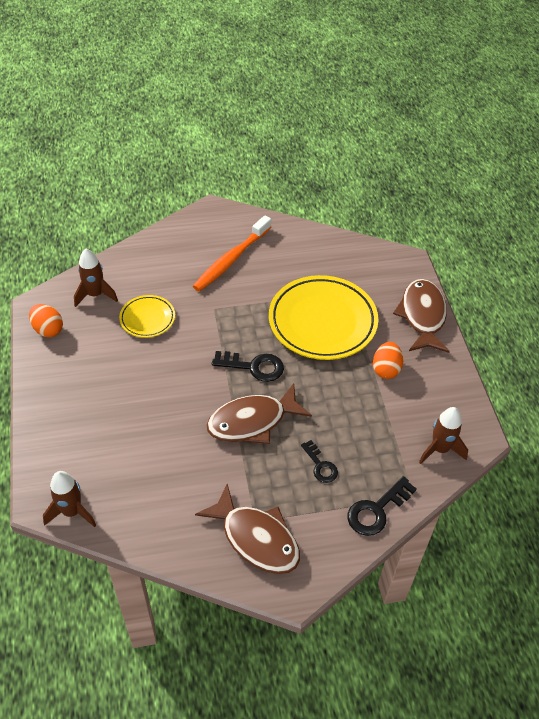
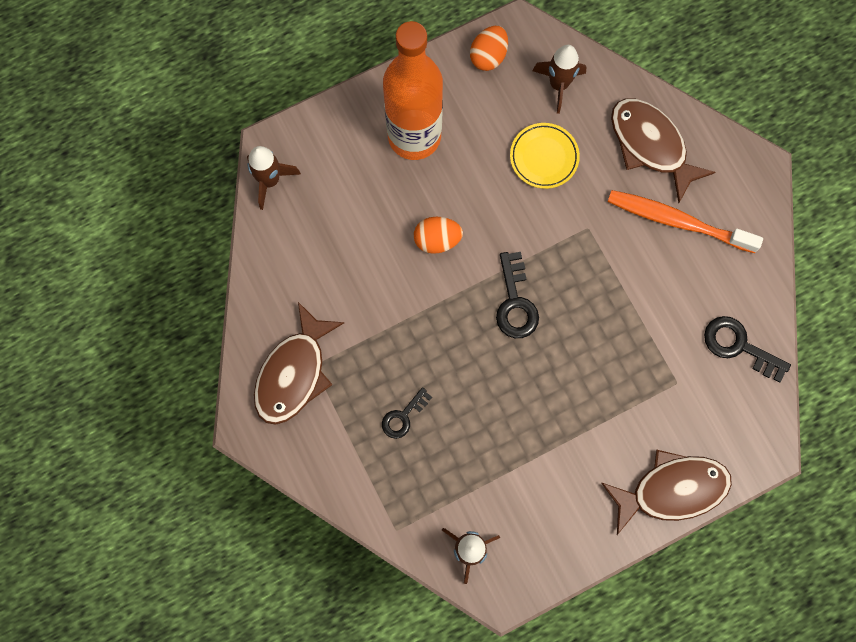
camera: 75 degrees right, 25 degrees up
(88, 395) = (414, 136): none -> orange bottle
(252, 421) = (437, 325): brown fish -> brown fish (651, 145)
(322, 322) = (615, 364): yellow plate -> none
(376, 510) = (365, 492): black key -> black key (738, 346)
(386, 369) = (566, 461): orange egg -> orange egg (437, 240)

